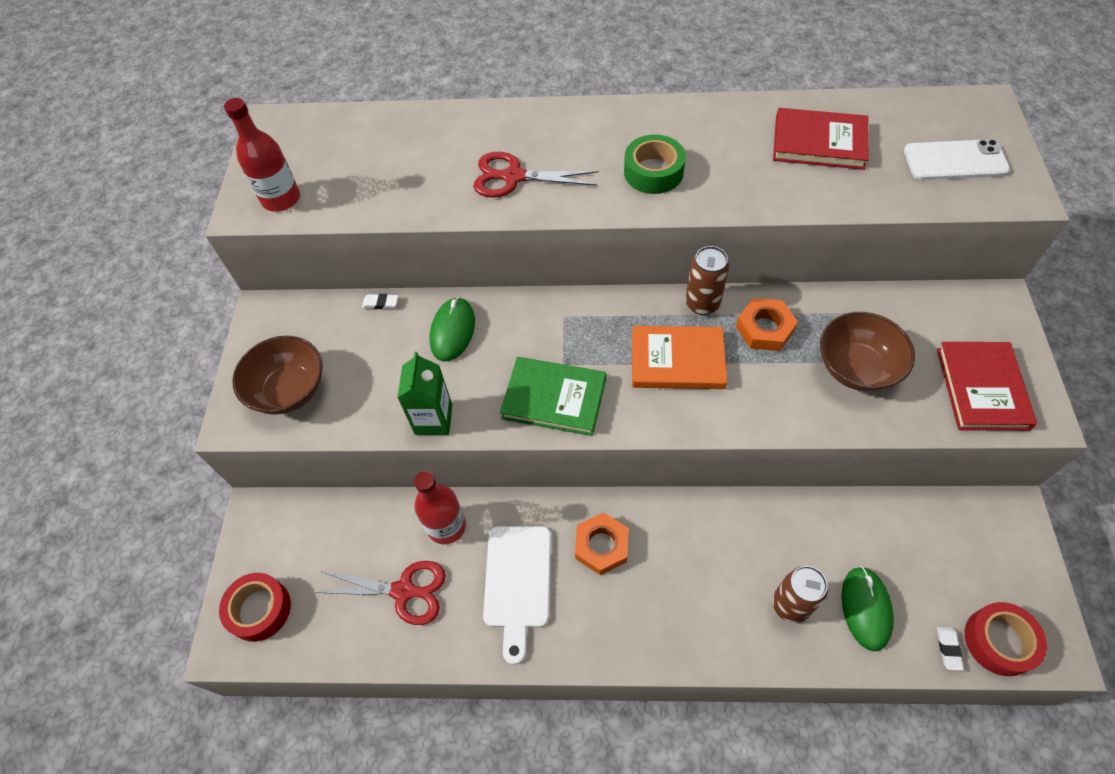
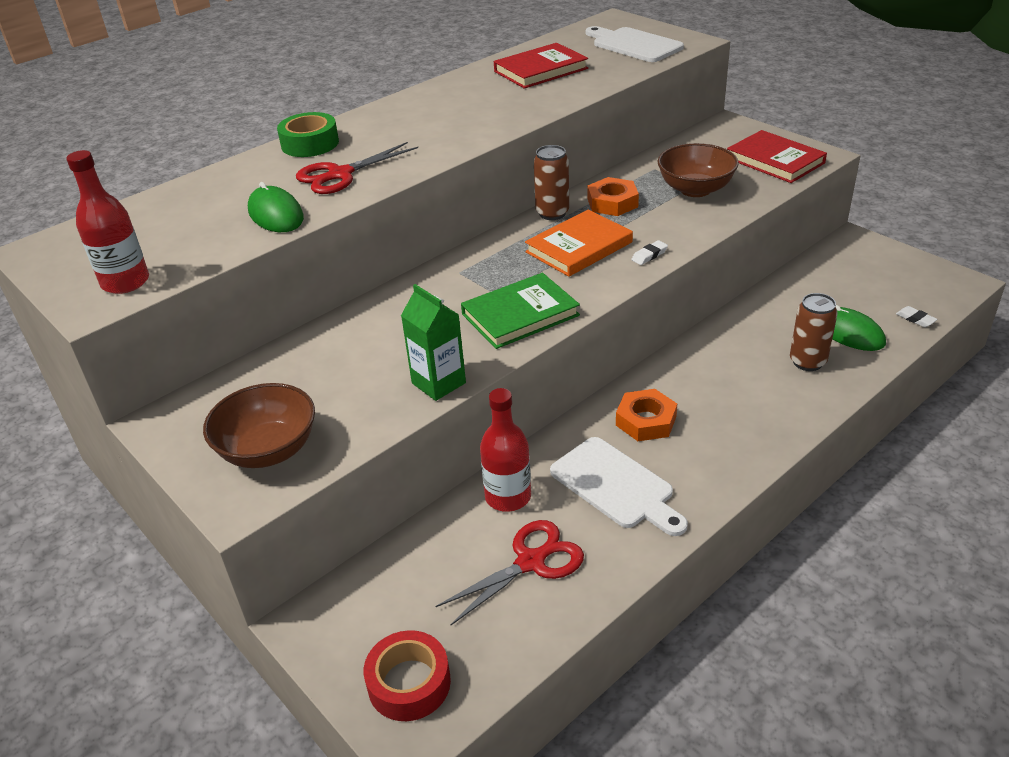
camera: 45 degrees left, 20 degrees down
(380, 303) = (281, 351): white eraser -> white eraser (649, 255)
(452, 331) = (376, 329): green mouse -> green mouse (276, 214)
(653, 172) = (449, 126): green tape -> green tape (310, 144)
(955, 161) = (634, 45): white phone -> white cutting board
(999, 641) = (932, 297): red tape -> none

